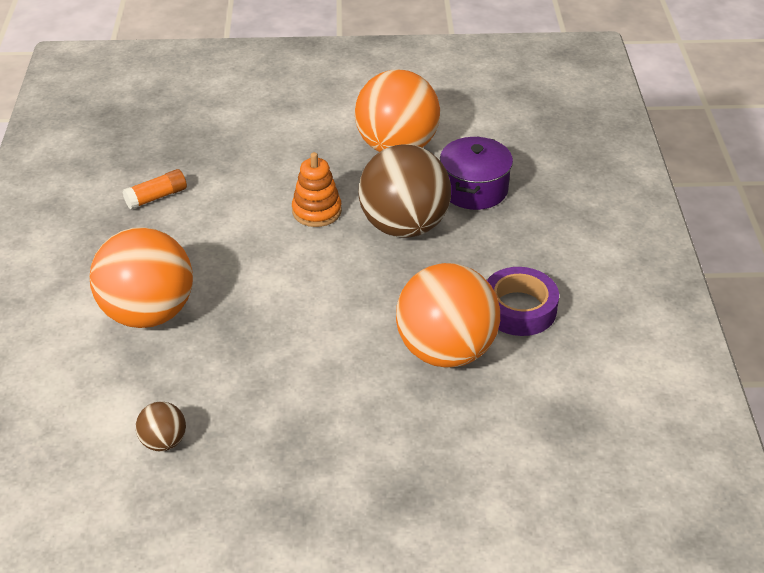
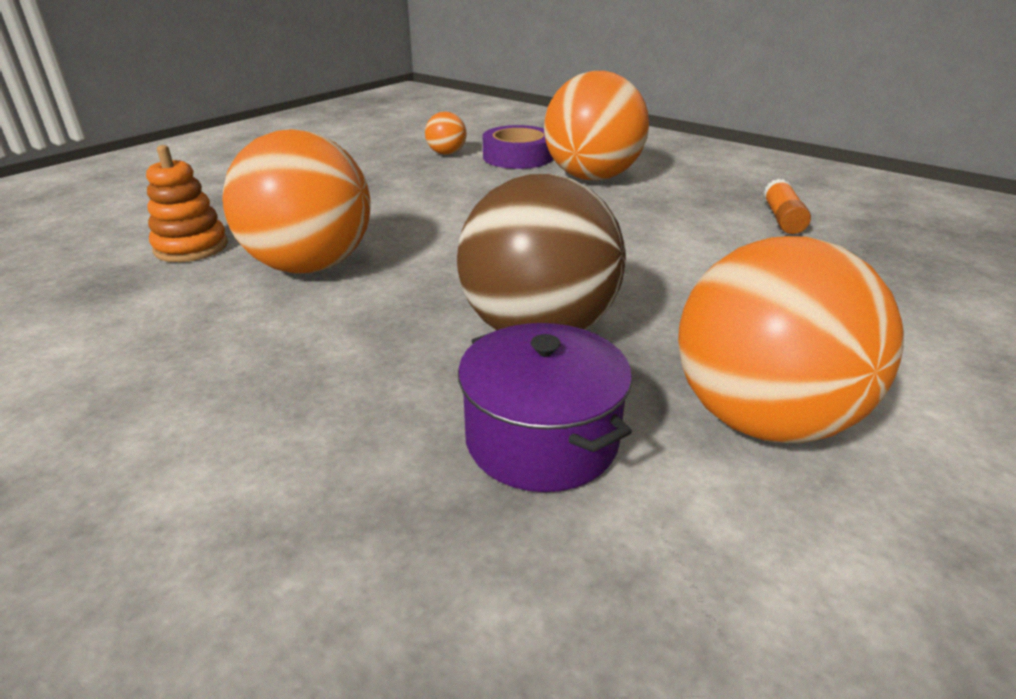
camera: 130 degrees right, 10 degrees down
(164, 442) = (446, 153): brown ball -> orange ball
(317, 211) = (651, 287): orange stacking toy -> orange stacking toy (191, 247)
(519, 309) = (264, 335): purple tape -> purple tape (518, 157)

